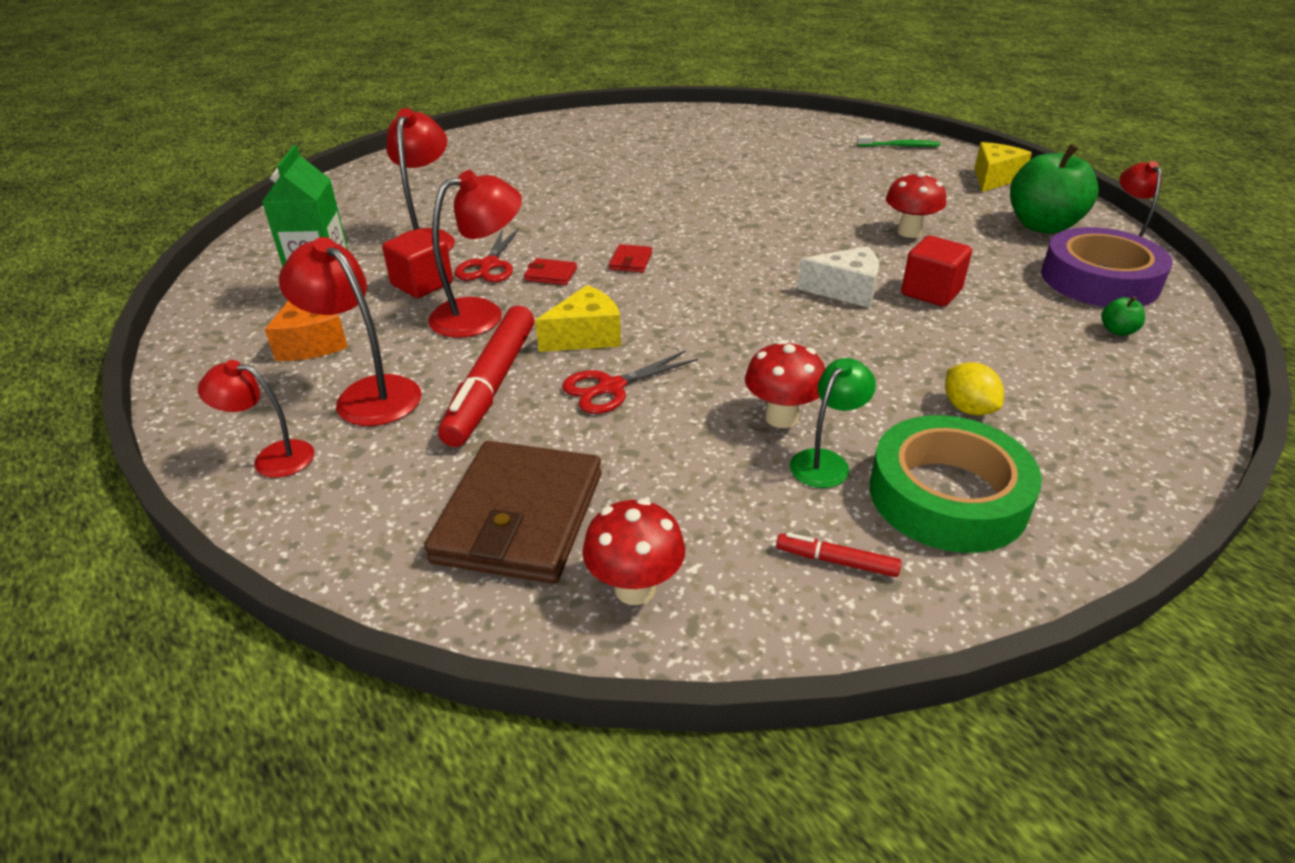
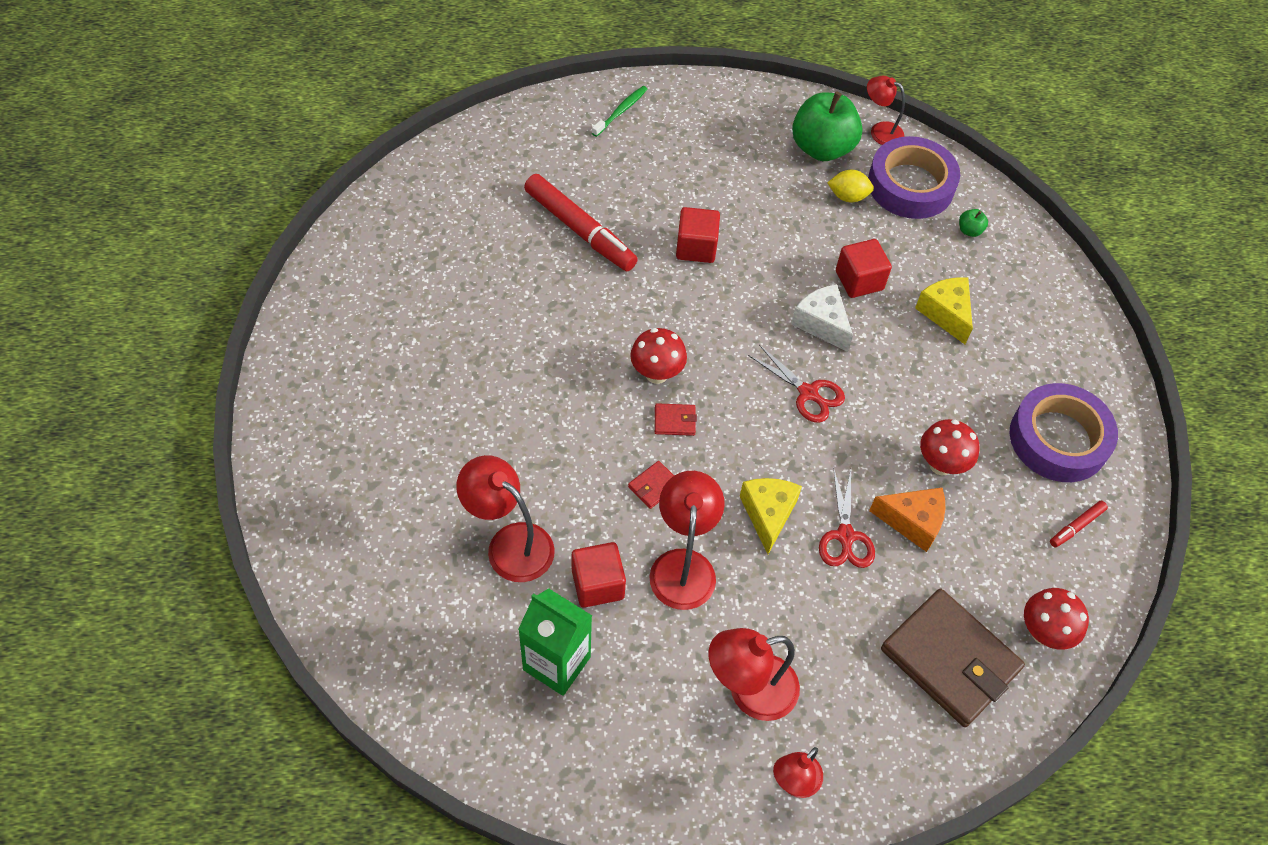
camera: 60 degrees left, 20 degrees up
(311, 343) = (640, 704): orange cheese -> orange cheese (912, 522)
(489, 265) = (602, 520): red scissors -> red scissors (808, 393)
(491, 385) = (792, 606): red marker -> red marker (579, 230)
(630, 261) = (674, 421): red wallet -> red wallet turned 45 degrees counterclockwise
(825, 212) = (696, 247): none -> red cube
(826, 462) = (996, 472): green lamp -> none
(846, 290) = (821, 324): white cheese -> white cheese turned 75 degrees counterclockwise
(909, 232) = (769, 224): red mushroom -> red mushroom (656, 374)
(948, 496) = (1058, 439): green tape -> purple tape
(968, 408) = (993, 367): yellow lemon -> yellow lemon (848, 196)
(994, 178) = (730, 109): yellow cheese -> yellow cheese (945, 313)

